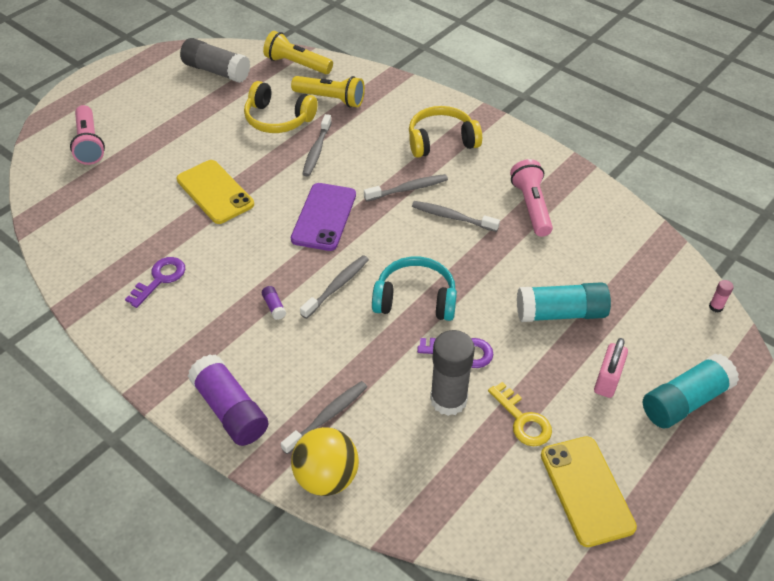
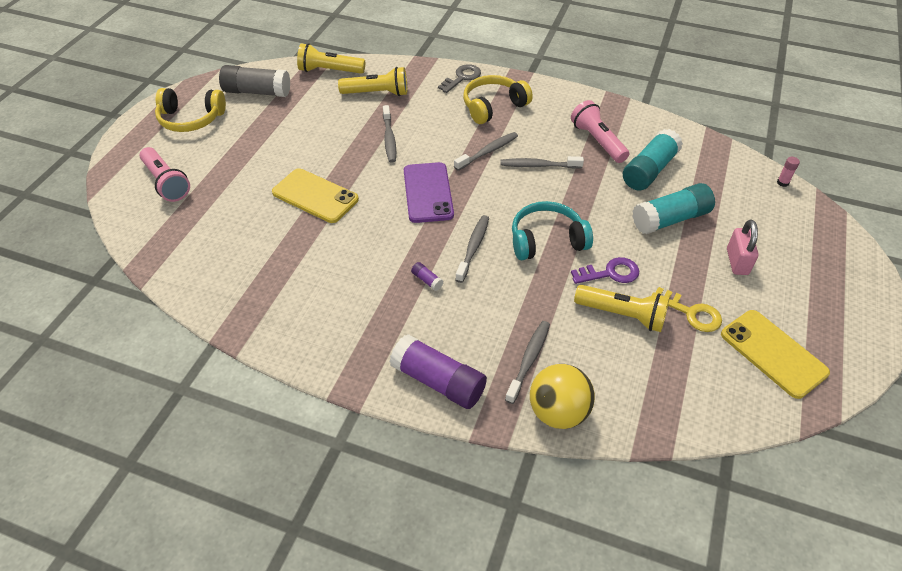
camera: 20 degrees left, 0 degrees up
(160, 279) = (305, 285): purple key -> none
(278, 119) = (339, 120): yellow headphones -> yellow headphones (191, 119)
(426, 101) = (462, 77): none -> grey key
(448, 399) = (622, 315): grey glue stick -> yellow flashlight
(684, 401) = (803, 260): turquoise glue stick -> turquoise glue stick (649, 170)

